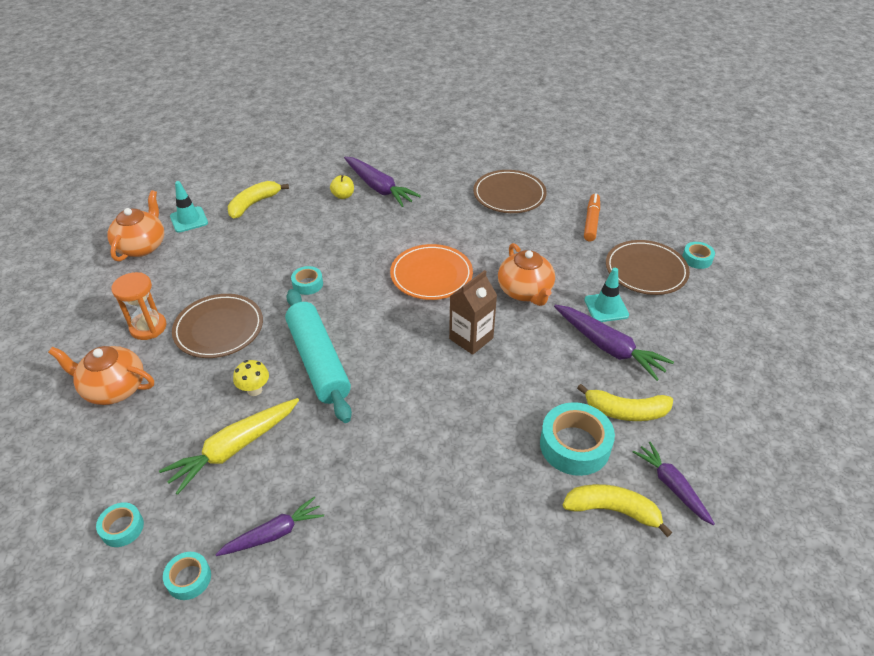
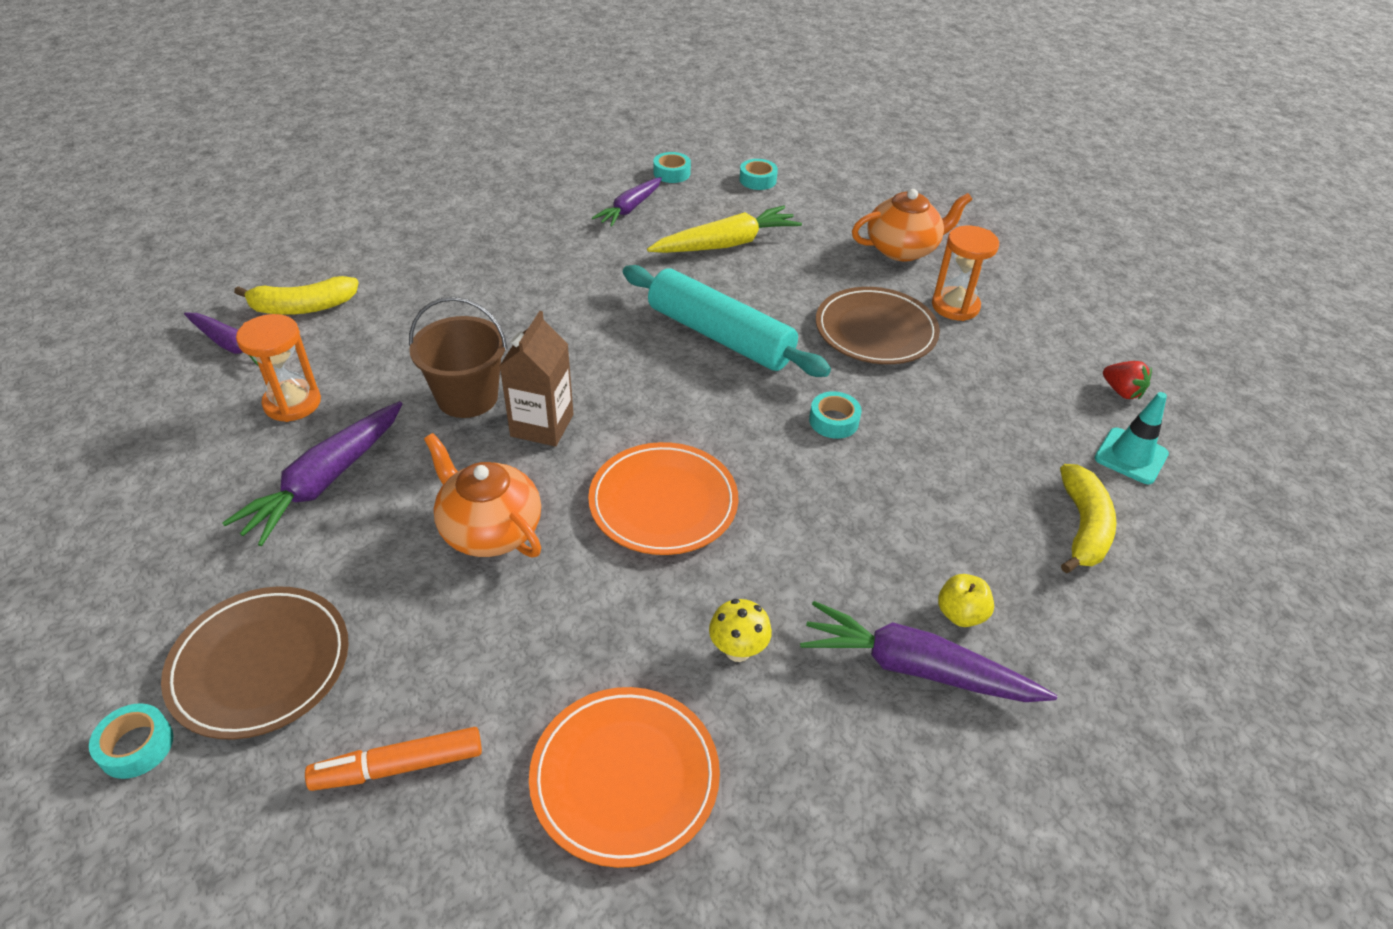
camera: 150 degrees right, 0 degrees up
(142, 246) = (1121, 391): orange teapot -> red strawberry
(234, 448) = (726, 244): yellow carrot -> yellow carrot turned 45 degrees clockwise
(254, 390) = (761, 290): yellow mushroom -> yellow mushroom (738, 650)
(508, 374) = (467, 397): none -> brown bucket
(509, 195) = (625, 777): brown plate -> orange plate
(574, 445) = (356, 349): turquoise tape -> none
(591, 222) = (399, 766): orange marker -> orange marker turned 90 degrees clockwise
(606, 307) = (337, 550): turquoise traffic cone -> none
(608, 347) = (325, 481): purple carrot -> purple carrot turned 75 degrees counterclockwise
(625, 411) = (292, 403): yellow banana -> orange hourglass

